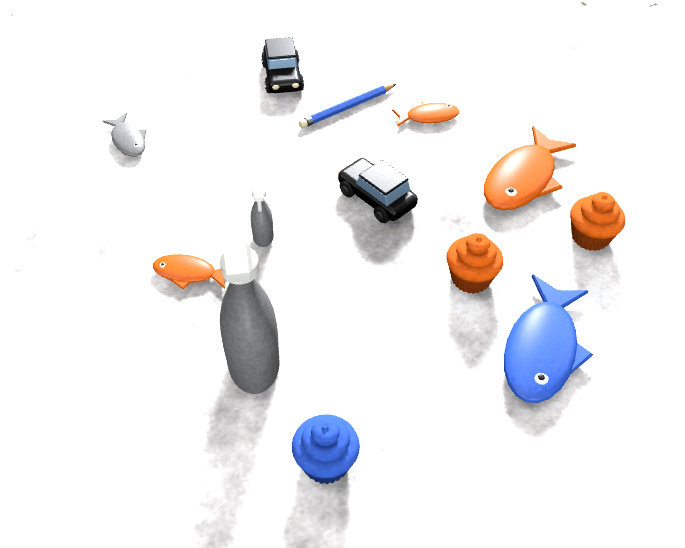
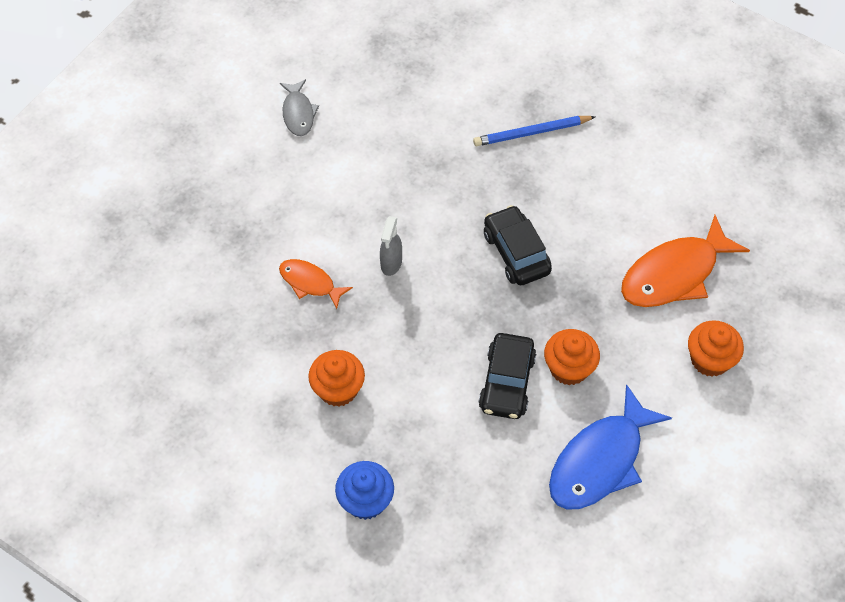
camera: 20 degrees right, 10 degrees up
(253, 361) = (338, 389): grey spray bottle -> orange cupcake
(282, 77) = (480, 73): black car -> black car (507, 382)
(428, 117) = (613, 168): orange fish -> none

